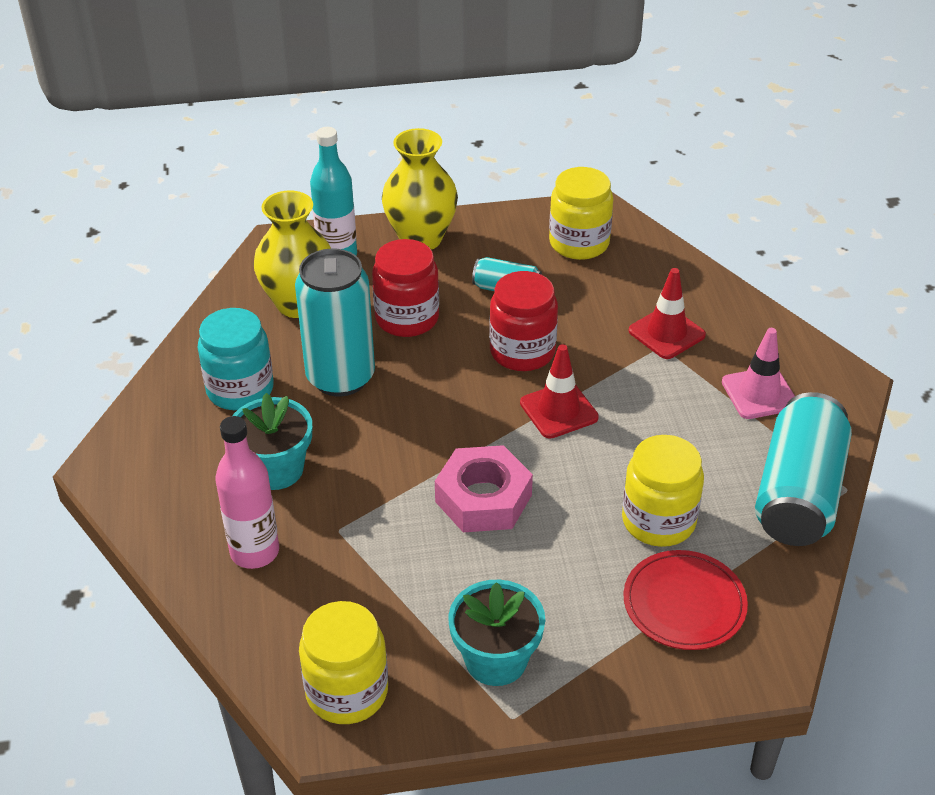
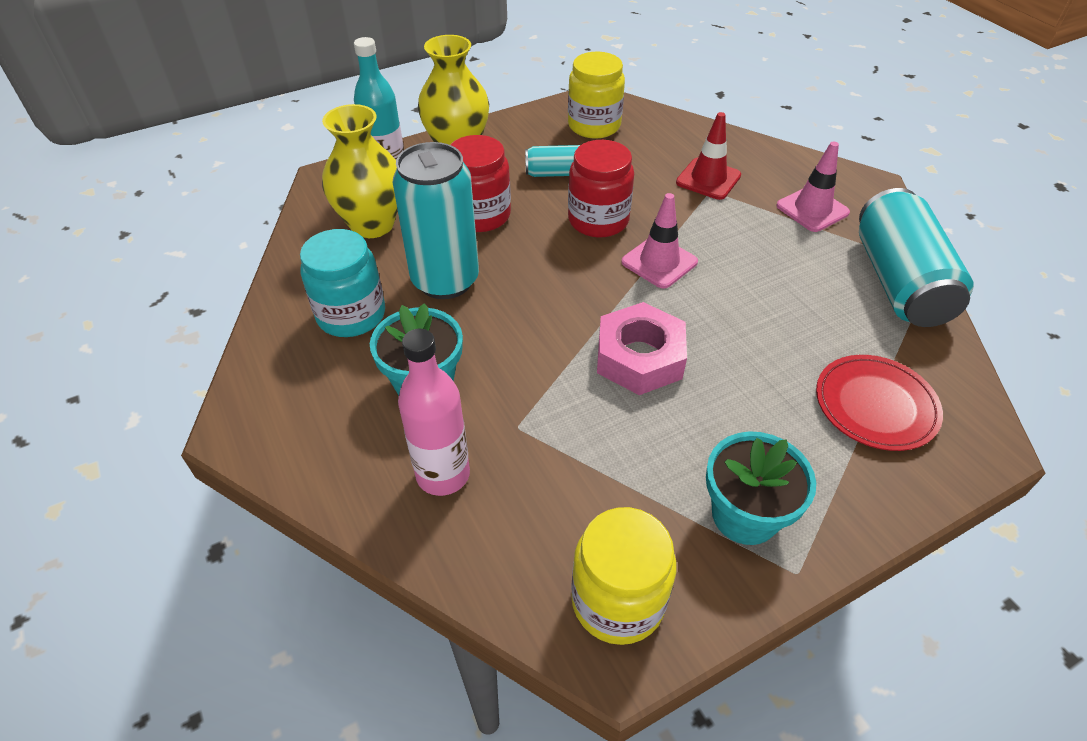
camera: 20 degrees left, 5 degrees up
(559, 410) = (659, 262): red traffic cone -> pink traffic cone
(658, 521) = (804, 336): yellow jar -> none

